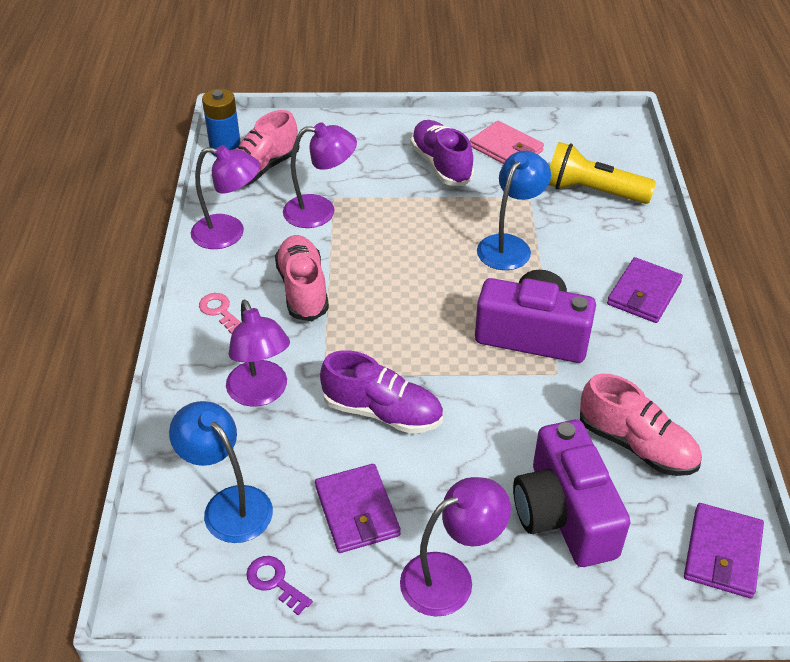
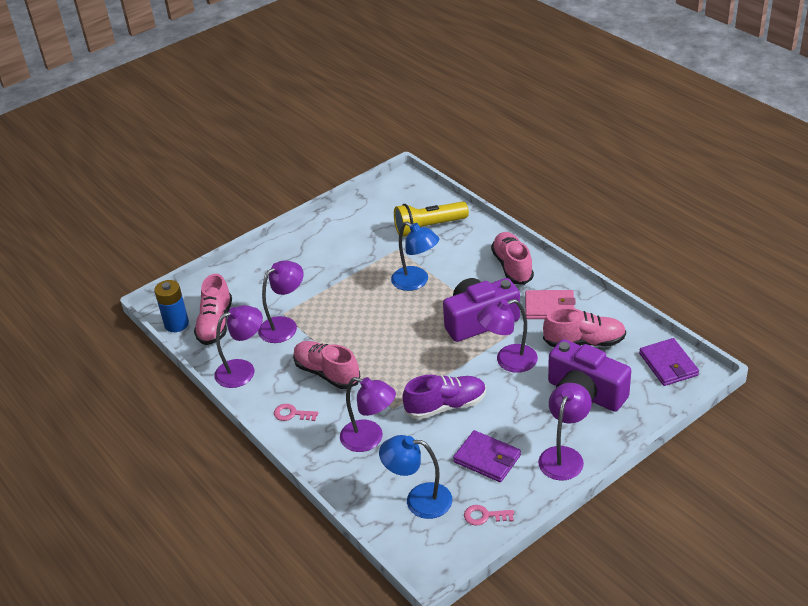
camera: 35 degrees left, 5 degrees down
(275, 582) = (485, 516): purple key -> pink key
(441, 165) = (326, 259): purple shoe -> none
(506, 149) = (354, 229): pink wallet -> pink wallet (549, 307)
(509, 245) = (416, 282): blue lamp -> blue lamp turned 135 degrees clockwise
(514, 406) = (508, 361): none -> purple lamp
(644, 293) = (512, 266): purple wallet -> pink shoe

